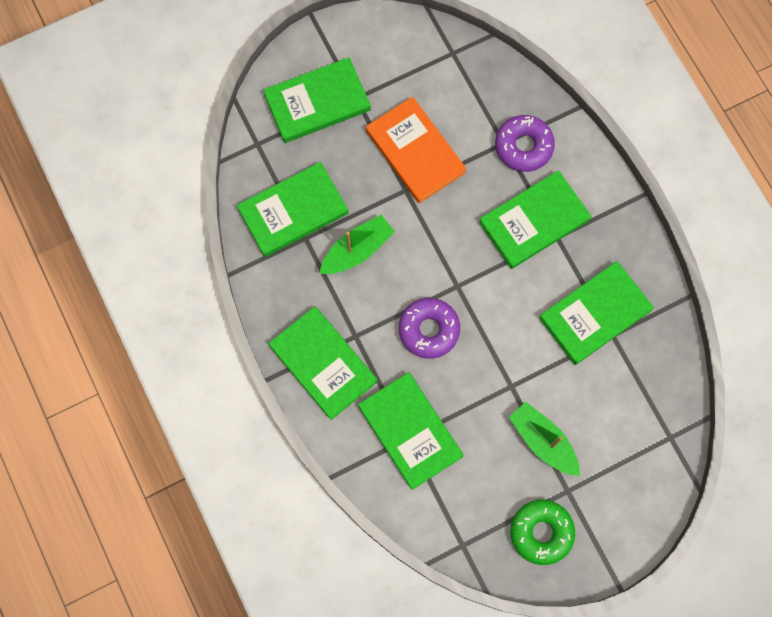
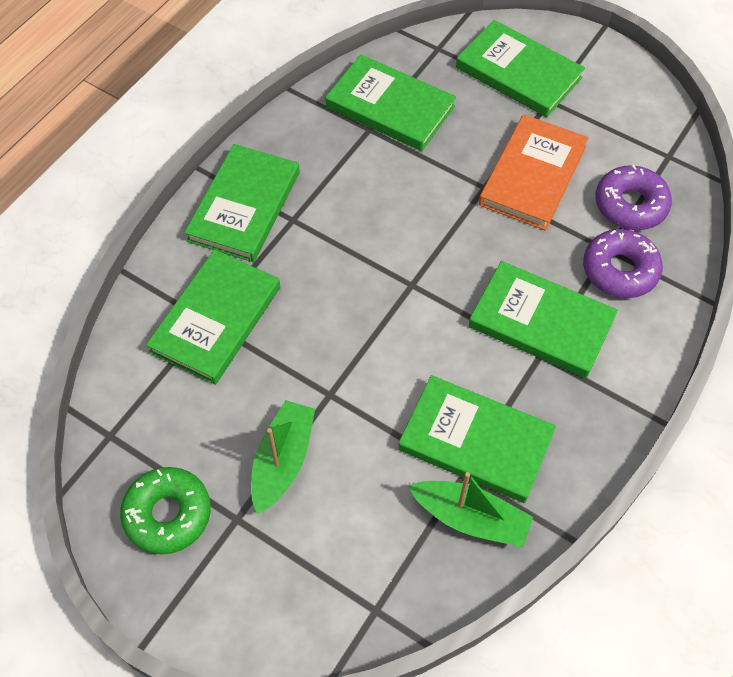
camera: 60 degrees right, 15 degrees down
(357, 250) = (387, 177): green boat -> green boat (470, 518)
(429, 330) = (343, 282): purple donut -> purple donut (630, 205)

